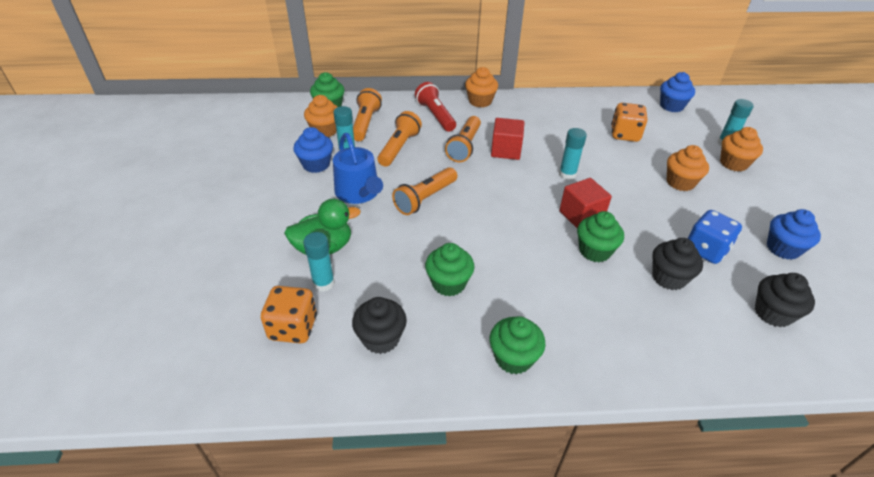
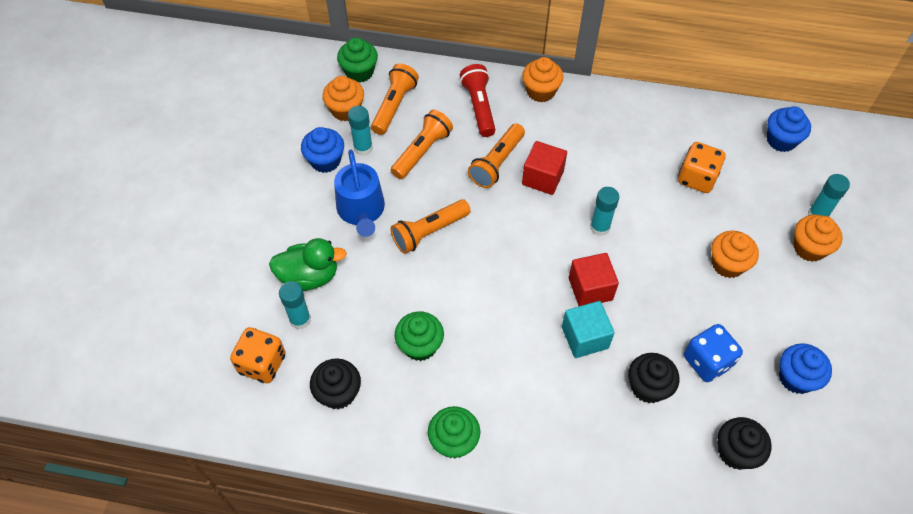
camera: 15 degrees right, 15 degrees up
(594, 251) = (585, 337): green cupcake -> turquoise cube

